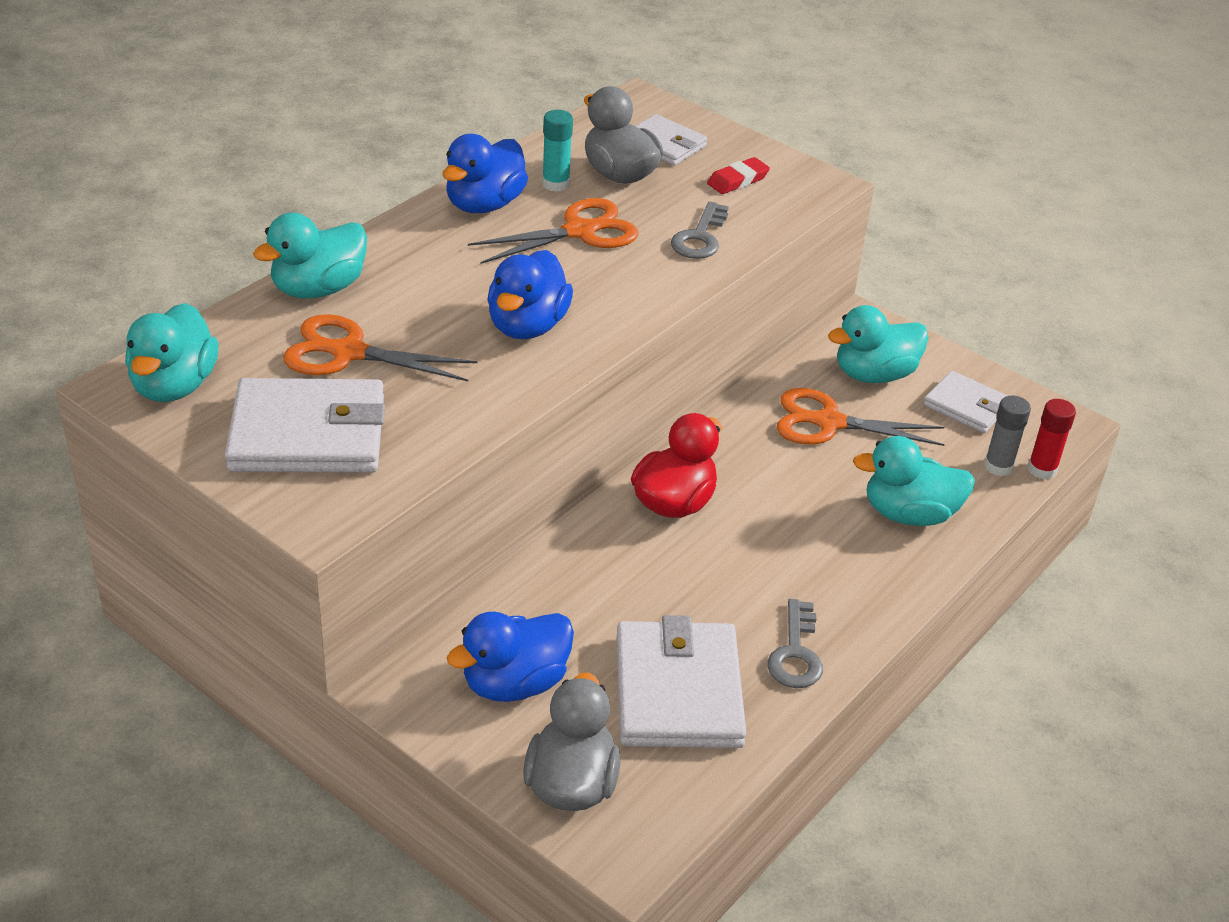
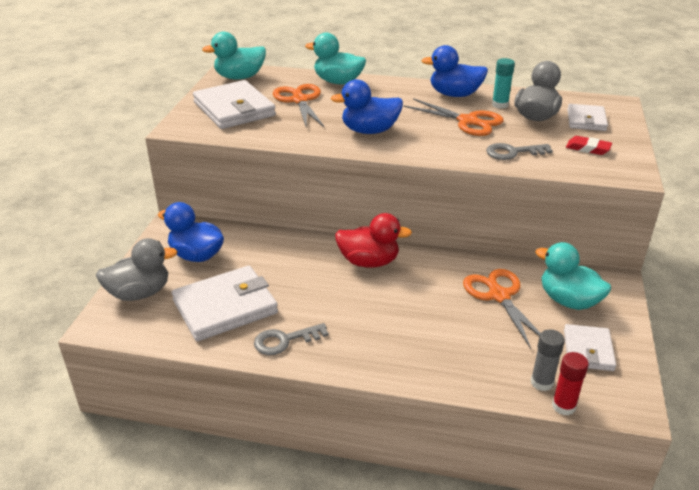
camera: 65 degrees right, 5 degrees down
(909, 514) = (449, 353): turquoise duck -> none

